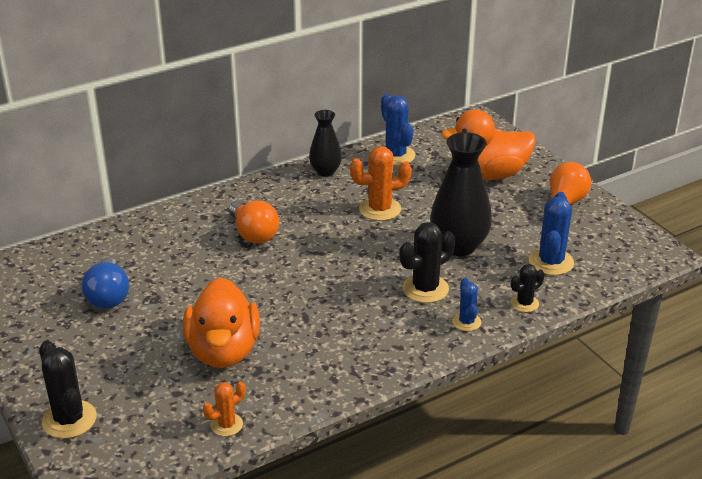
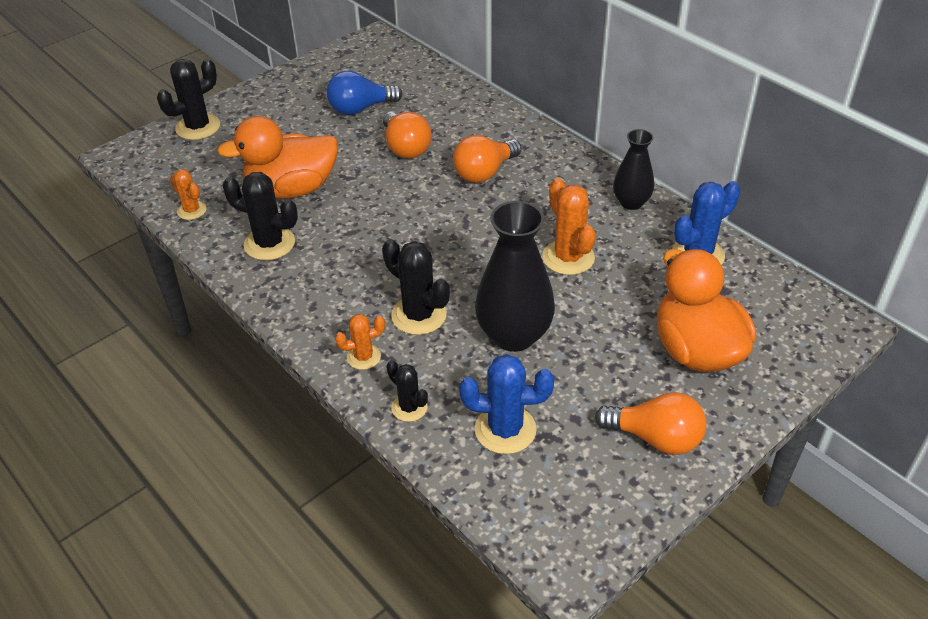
camera: 80 degrees right, 10 degrees up
(192, 274) = (405, 147): none -> orange light bulb
(303, 369) = (269, 243): none -> black cactus
(466, 322) = (363, 357): blue cactus -> orange cactus

